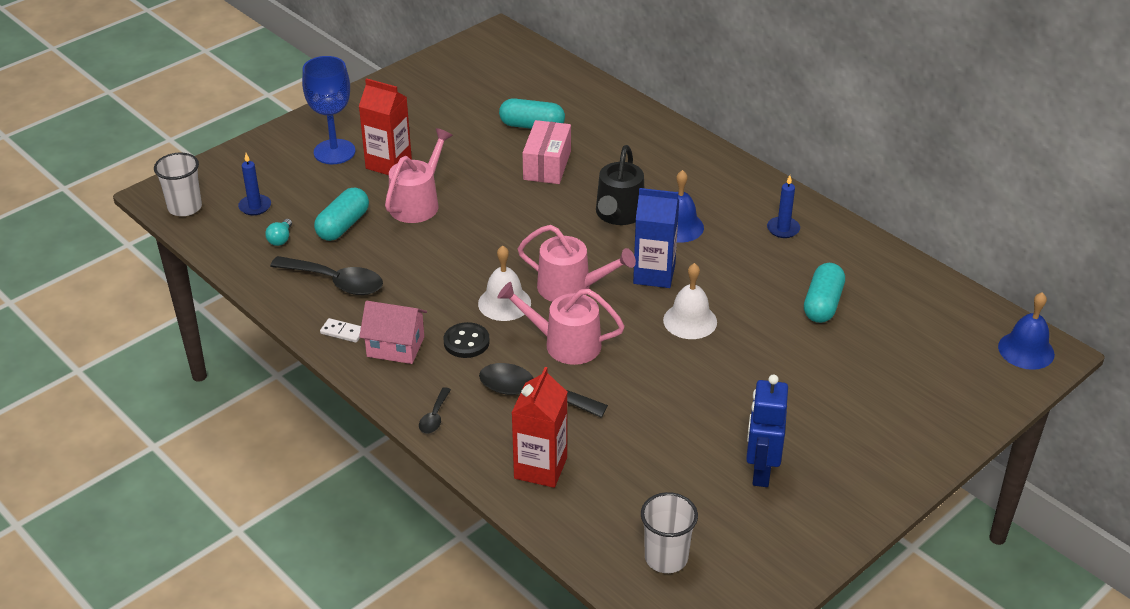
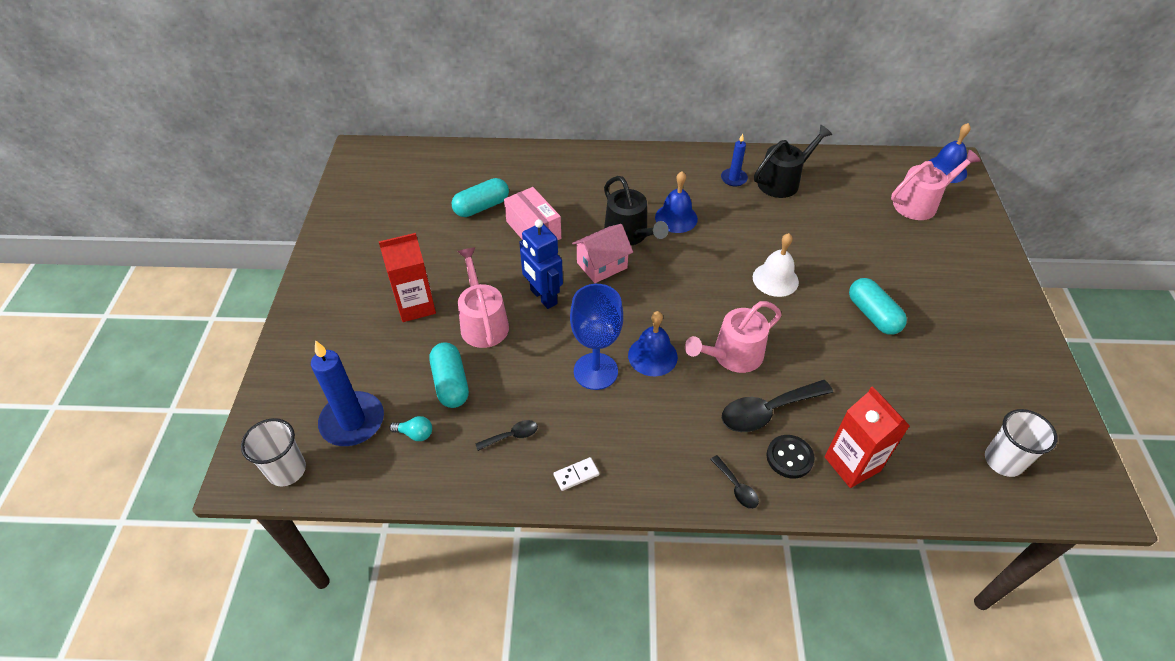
camera: 45 degrees left, 10 degrees up
(255, 206) = (352, 421): blue candle -> blue candle, size x1.84
(280, 239) = (415, 434): turquoise light bulb -> turquoise light bulb turned 45 degrees counterclockwise
(334, 152) = (357, 325): blue goblet -> blue goblet (595, 371)
(336, 282) = (512, 436): black spoon -> black spoon, size x0.50
(395, 347) = (631, 453): pink house -> pink house (602, 265)
(466, 342) = (671, 407): black button -> black button (789, 457)
(504, 303) = (652, 356): white bell -> blue bell
(571, 288) = (676, 310): pink watering can -> pink watering can (920, 203)
(654, 274) = (710, 262): blue carton -> none
(760, 471) = (955, 352): blue robot -> blue robot (543, 297)
(822, 304) = (823, 213): turquoise capsule -> turquoise capsule (872, 315)
(827, 258) = (782, 181): none -> black watering can

